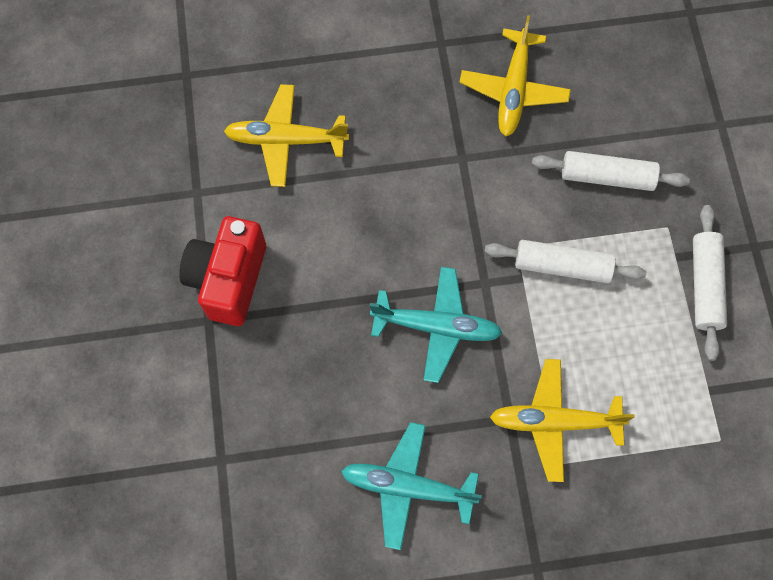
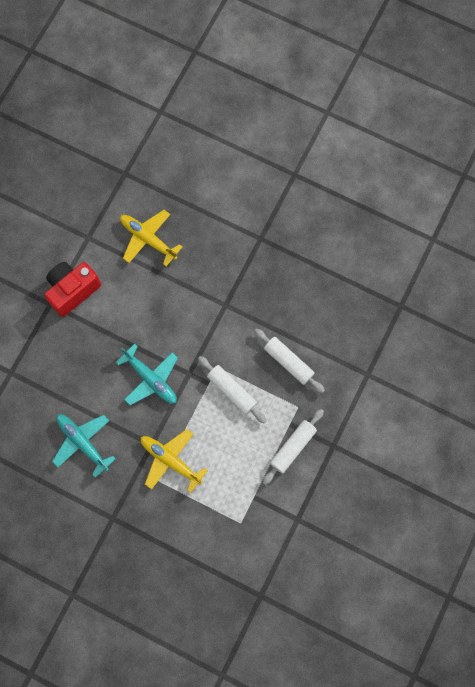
camera: 35 degrees right, 5 degrees up
(513, 89) = (277, 287): yellow plane -> none

